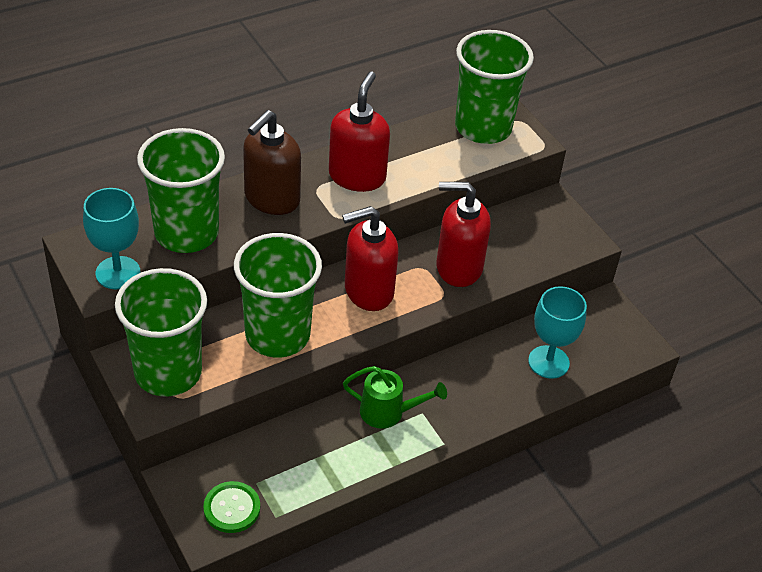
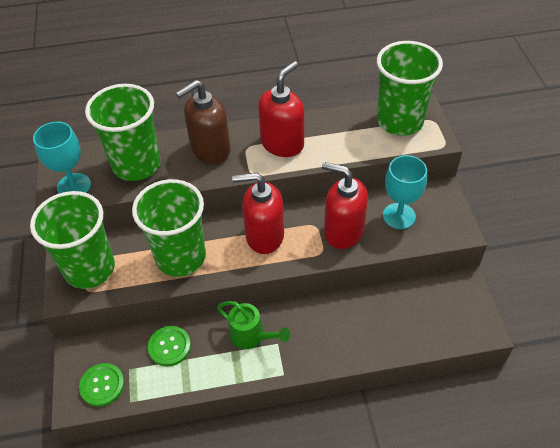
camera: 25 degrees right, 5 degrees up
(294, 446) = (169, 346): none -> green button
(548, 362) = (397, 325): turquoise goblet -> turquoise goblet (399, 216)

